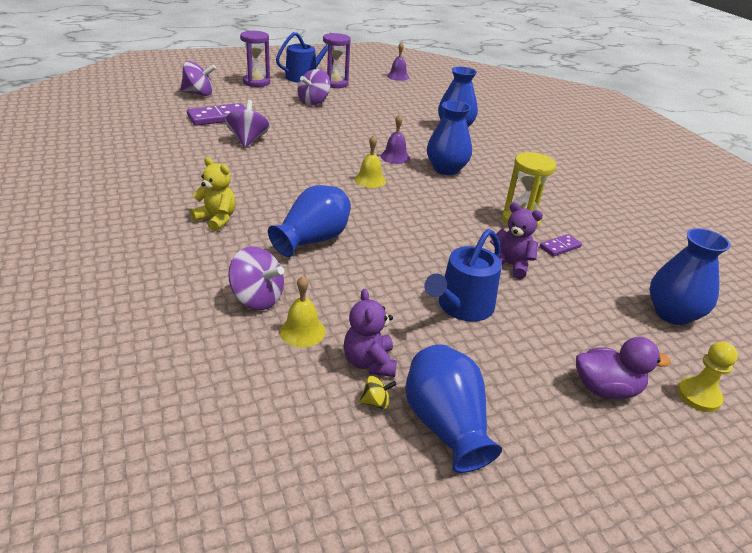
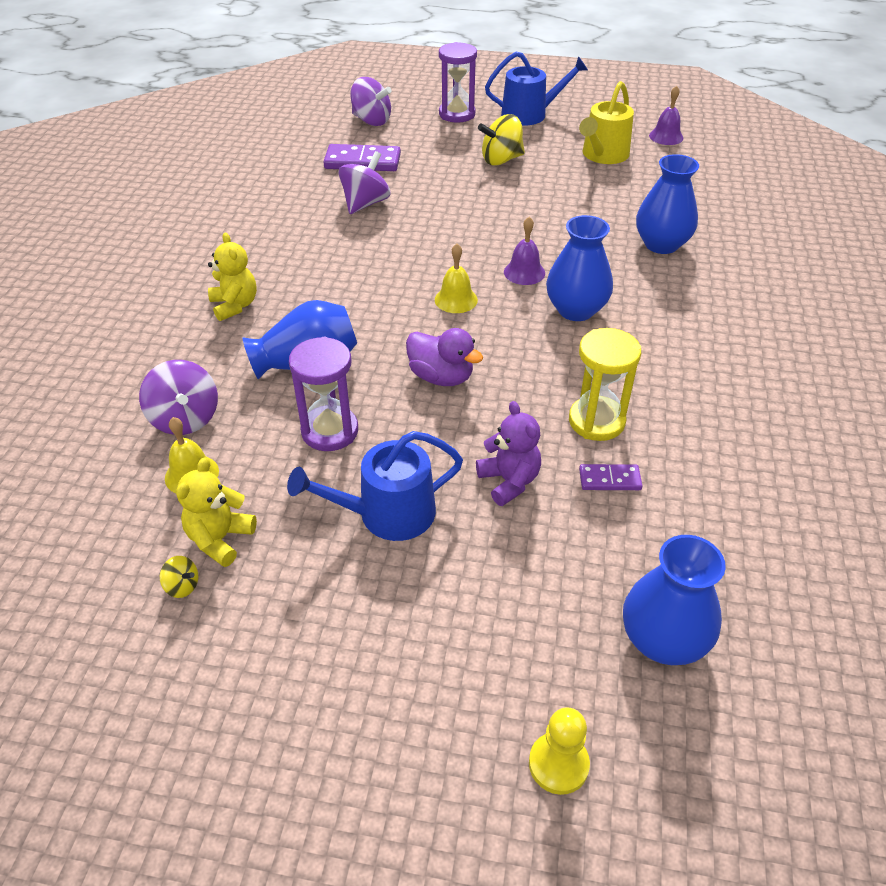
camera: 35 degrees right, 10 degrees up
(314, 102) = (501, 160): purple spinning top -> yellow spinning top
(335, 83) = (560, 134): purple hourglass -> purple hourglass (330, 431)
(369, 362) = (220, 539): purple teddy bear -> yellow teddy bear
(373, 90) = (603, 155): none -> yellow watering can
(445, 425) = (222, 645): blue vase -> none
(606, 389) = (445, 694): purple duck -> purple duck (441, 377)

